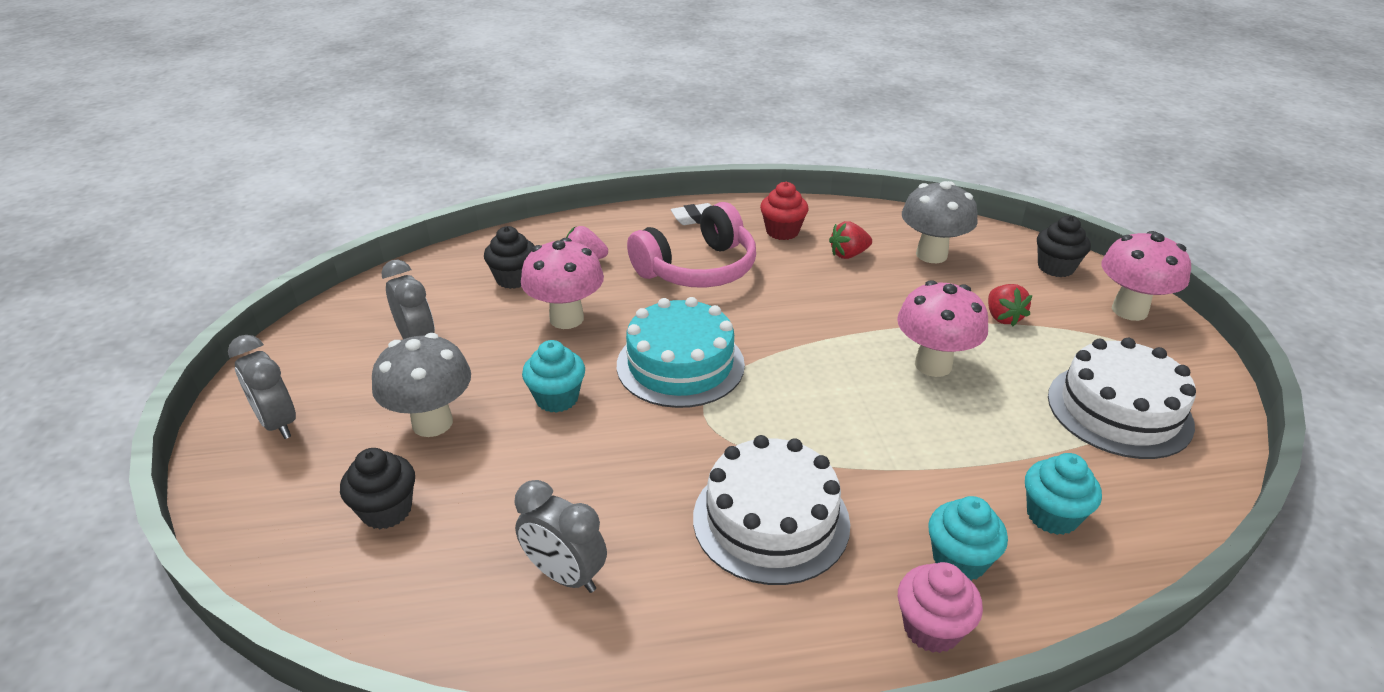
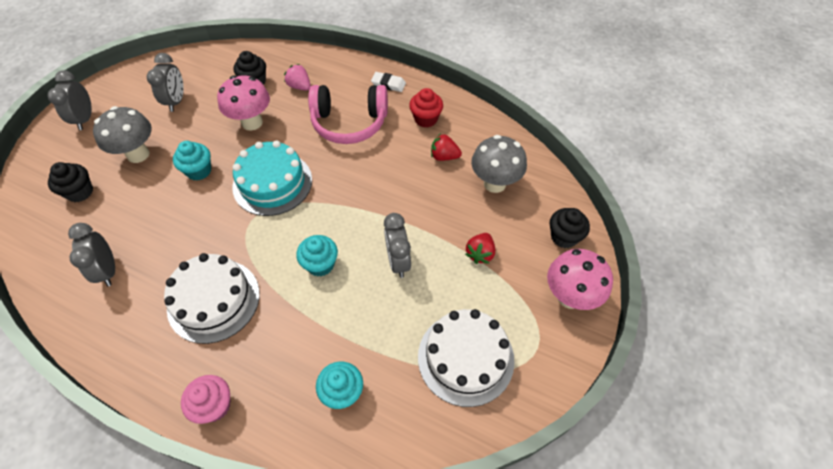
camera: 35 degrees right, 20 degrees up
(933, 365) = (398, 261): pink mushroom -> grey clock
(959, 560) = (268, 382): turquoise cupcake -> turquoise cupcake (320, 264)

